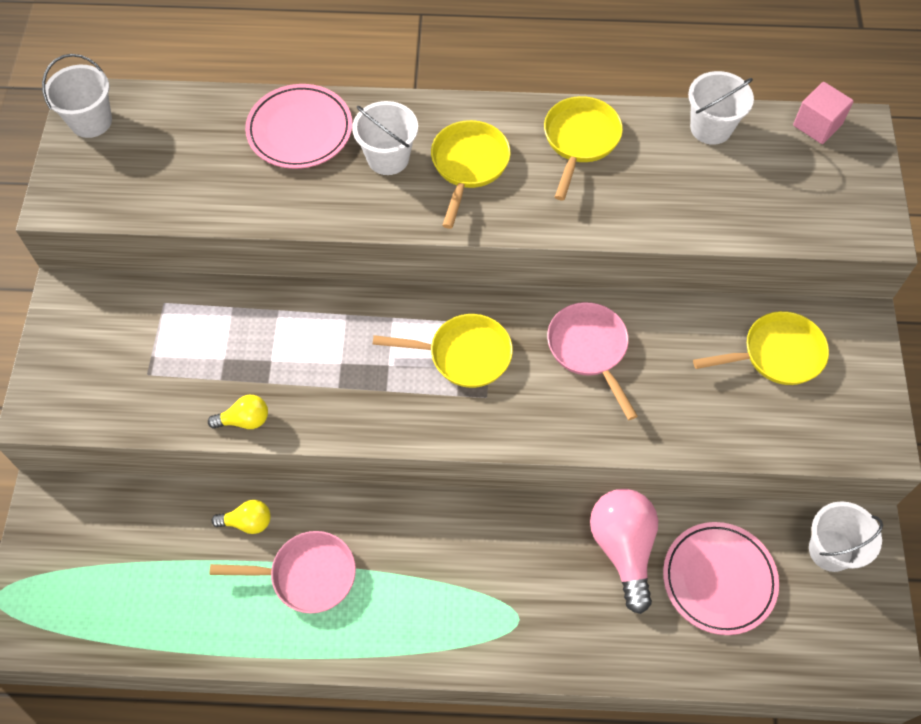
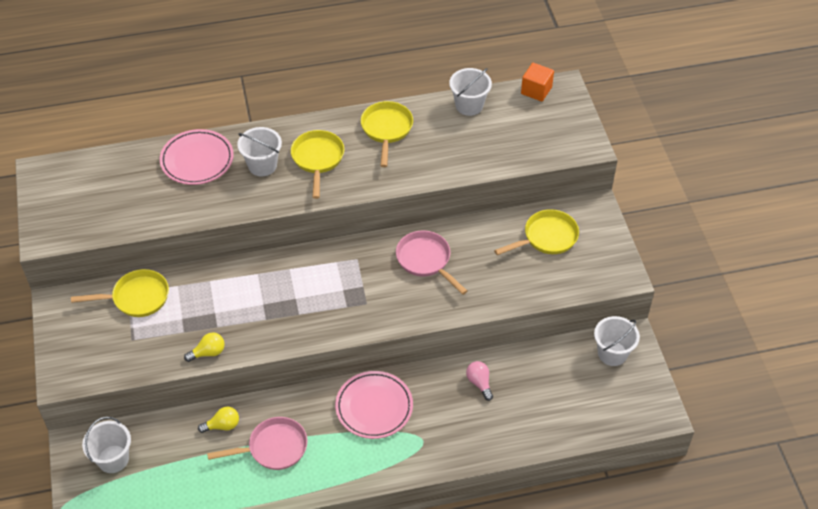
camera: 15 degrees left, 10 degrees down
(91, 121) = (49, 183): white bucket -> white bucket (113, 459)
(464, 355) = (344, 281): yellow pan -> yellow pan (137, 298)
(623, 548) = (479, 383): pink light bulb -> pink light bulb, size x0.51
(719, 579) = (546, 387): pink plate -> pink plate (374, 407)
(817, 125) = (536, 90): pink cube -> orange cube

